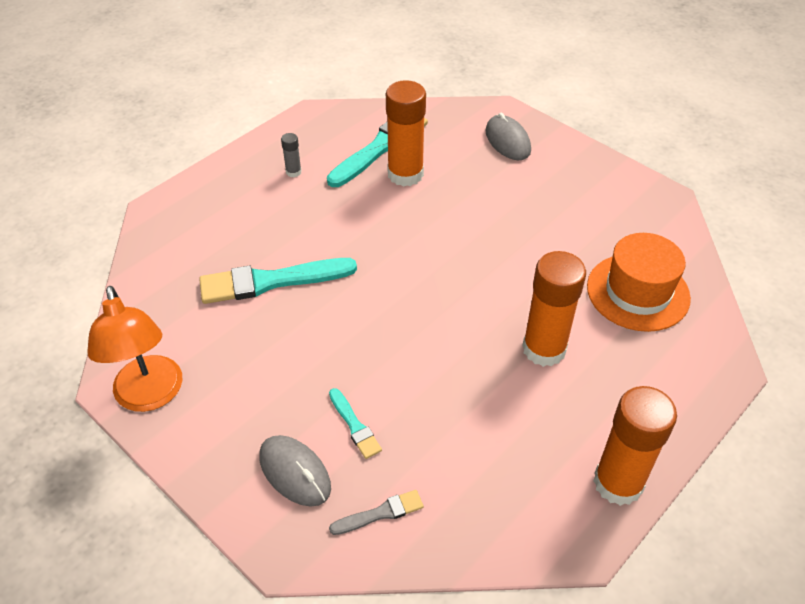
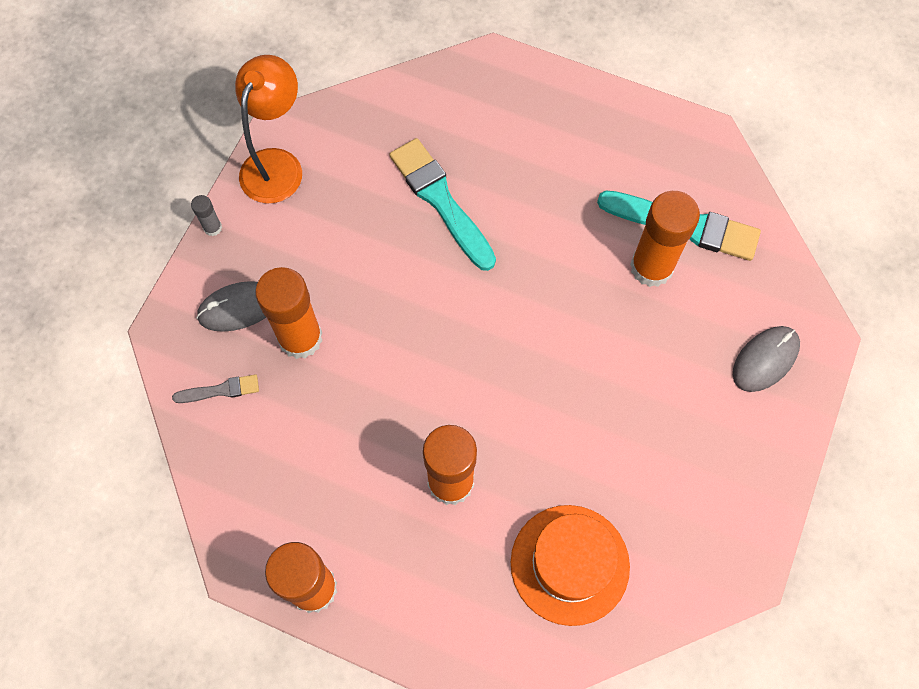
camera: 70 degrees right, 20 degrees up
(150, 396) = (277, 164): orange lamp -> orange lamp turned 150 degrees clockwise
(293, 172) = (603, 156): grey glue stick -> grey glue stick (212, 228)
(295, 472) = (239, 308): grey mouse -> grey mouse turned 45 degrees clockwise
(355, 426) = (300, 338): turquoise brush -> orange glue stick
(380, 513) = (220, 390): grey brush -> grey brush turned 60 degrees counterclockwise

